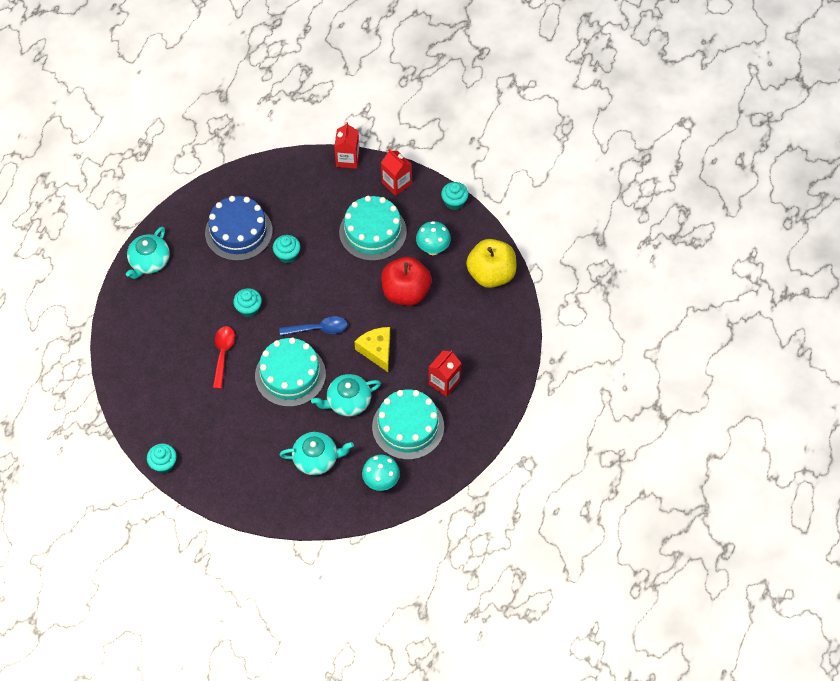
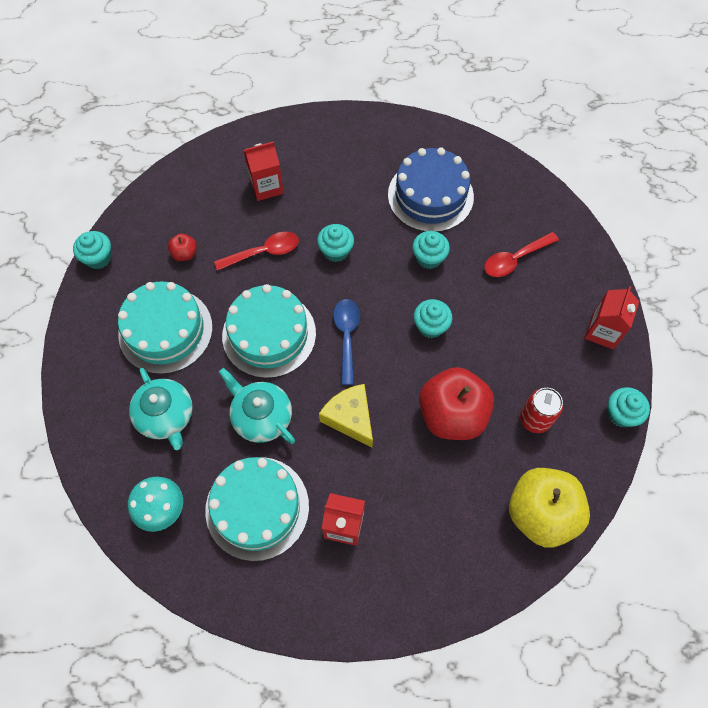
camera: 65 degrees right, 5 degrees up
(149, 262) = (344, 131): turquoise teapot -> none
(194, 405) = (185, 254): none -> red apple
(318, 205) = (515, 259): none -> red spoon
(318, 329) = (346, 337): blue spoon -> blue spoon turned 150 degrees counterclockwise
(338, 277) = (430, 326): none -> turquoise cupcake
(347, 159) = (600, 261): red carton -> red carton (266, 186)
(373, 232) = (516, 336): turquoise cake -> turquoise cake (165, 330)
(377, 350) = (350, 418): yellow cheese -> yellow cheese turned 75 degrees counterclockwise
(433, 249) = (534, 419): turquoise mushroom -> red can

